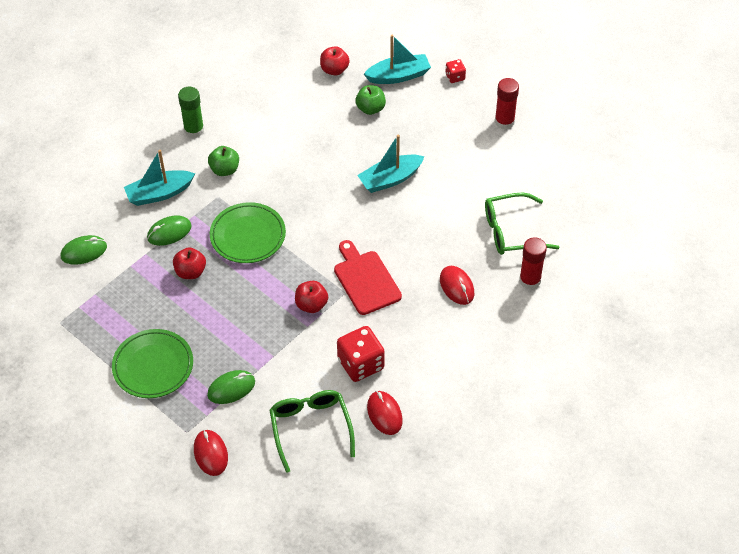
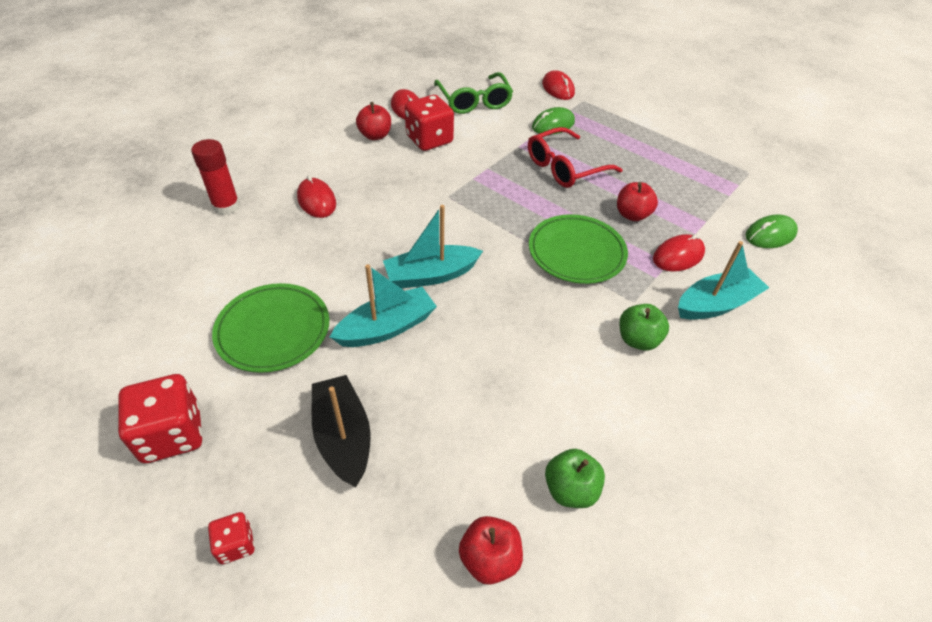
camera: 175 degrees right, 5 degrees down
(153, 366) = (634, 140): green plate -> green plate (273, 330)
(169, 232) = (678, 256): green mouse -> red mouse
(194, 130) = (714, 408): green glue stick -> none
(233, 327) = (565, 167): none -> red glasses
(311, 305) = (485, 185): red apple -> red apple (375, 135)
(365, 280) = (424, 207): red cutting board -> none
(370, 108) = (414, 459): green apple -> green apple (570, 489)
(398, 76) = (355, 544): turquoise boat -> turquoise boat (431, 275)
(410, 119) = (343, 437): none -> black boat
(504, 122) = (172, 434): red glue stick -> red dice
(512, 231) = (227, 258): green glasses -> none

